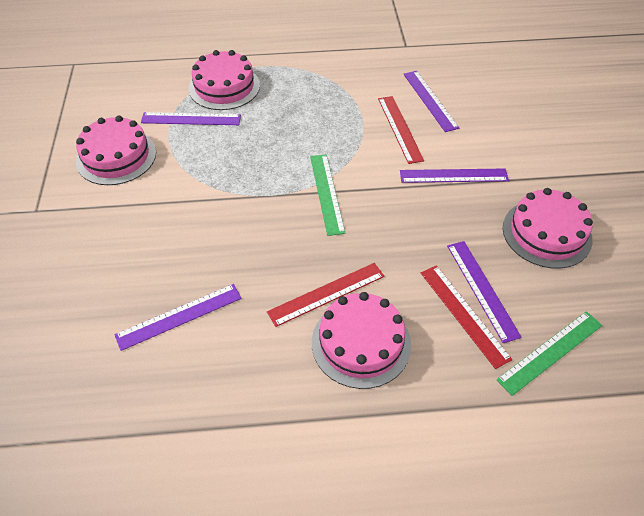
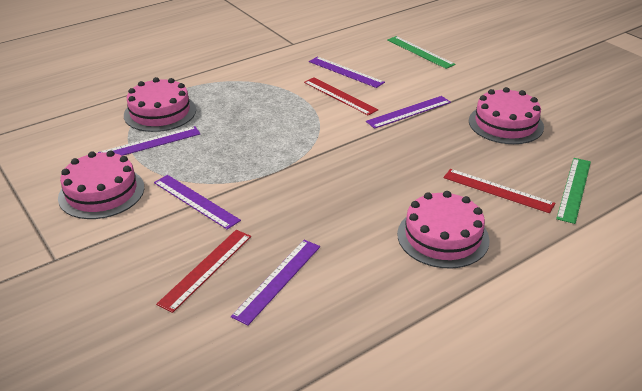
camera: 30 degrees left, 15 degrees down
(326, 193) = (322, 154): green ruler -> green ruler (420, 52)
(326, 294) = (386, 217): red ruler -> red ruler (206, 269)
(482, 289) = (495, 171): purple ruler -> purple ruler (196, 201)

